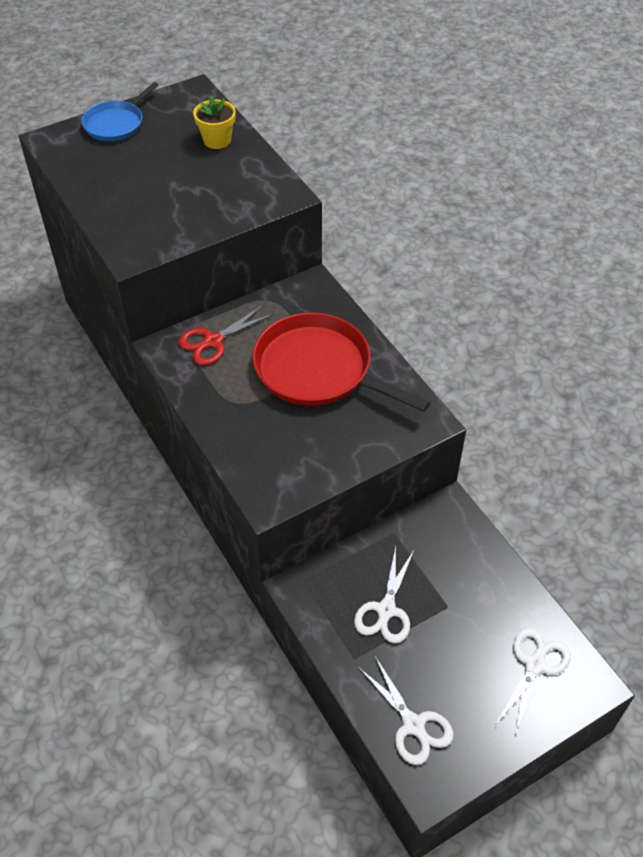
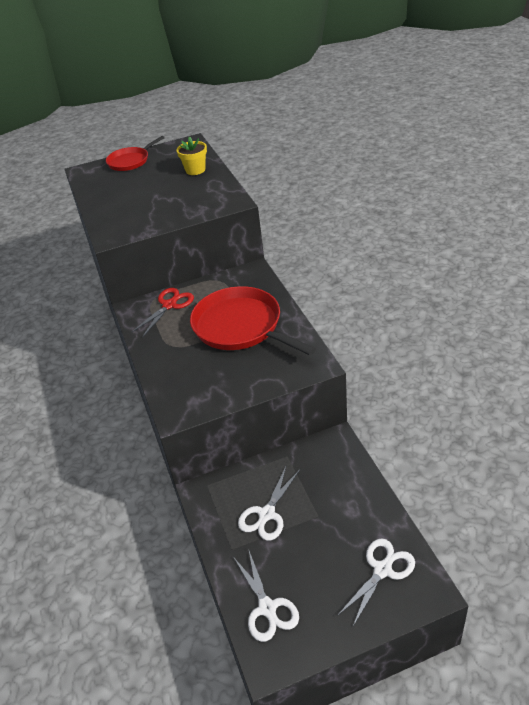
camera: 15 degrees right, 10 degrees down
(116, 124) = (130, 161): blue pan -> red pan
(213, 341) = (169, 305): red scissors -> red scissors turned 150 degrees clockwise

